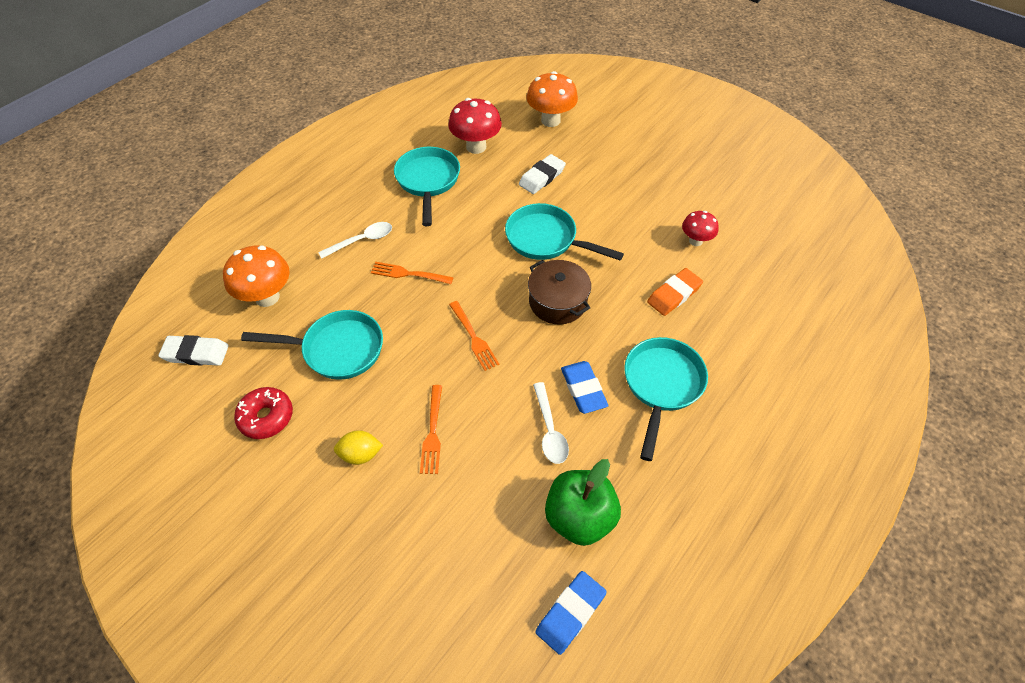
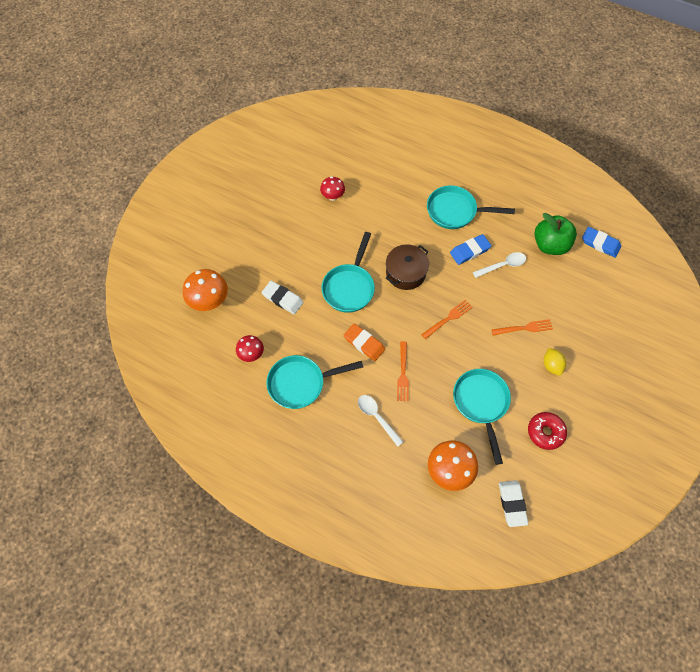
camera: 100 degrees left, 10 degrees up
(476, 147) = (251, 354): red mushroom -> red mushroom, size x0.61
(674, 295) = (383, 207): orange eraser -> orange eraser (364, 343)

